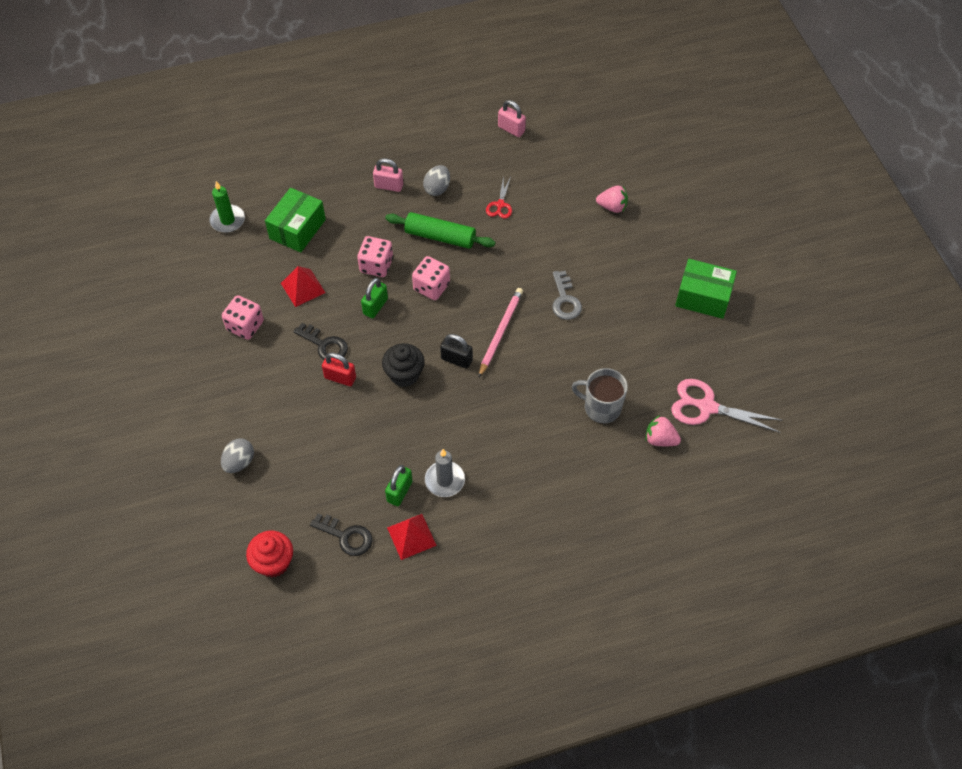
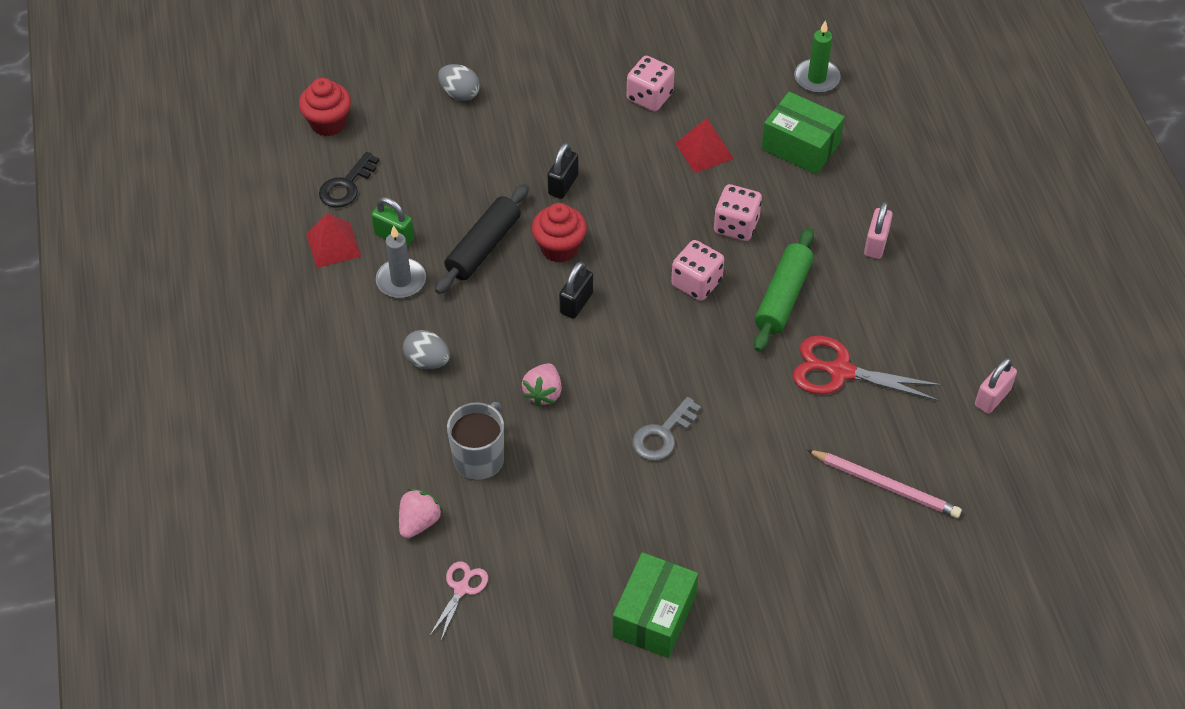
camera: 95 degrees right, 5 degrees down
(325, 345) = (613, 171): black key -> none
(340, 377) = (563, 185): red padlock -> black padlock
(375, 306) = (668, 222): green padlock -> none
(404, 375) = (559, 248): black cupcake -> red cupcake
(406, 426) = (483, 247): none -> black rolling pin
(437, 188) = (871, 299): grey egg -> grey egg (427, 361)
(500, 205) = (840, 371): red scissors -> red scissors, size x1.80
(500, 332) = (615, 354): pink pencil -> pink pencil (885, 485)
(565, 300) = (663, 435): grey key -> grey key turned 45 degrees counterclockwise
(612, 207) = (835, 516): pink strawberry -> pink strawberry (543, 393)
(706, 407) = (461, 588): pink scissors -> pink scissors, size x0.56

